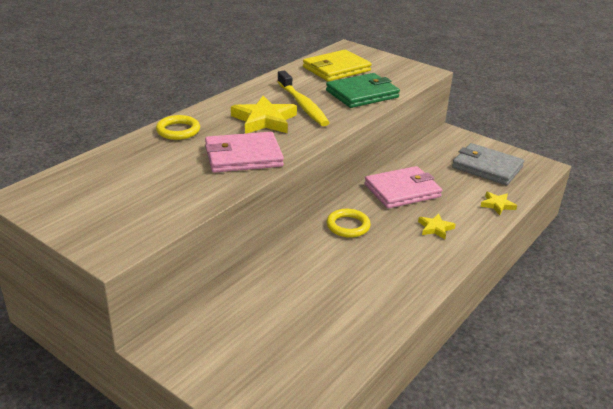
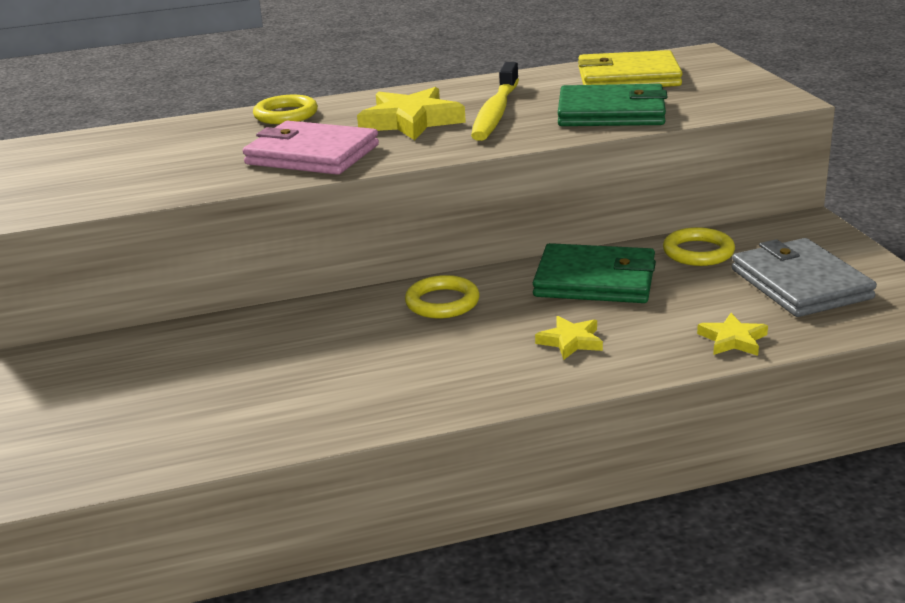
camera: 40 degrees right, 5 degrees down
(402, 190) = (595, 280): pink wallet -> green wallet
(426, 162) = (698, 252): none -> yellow ring

